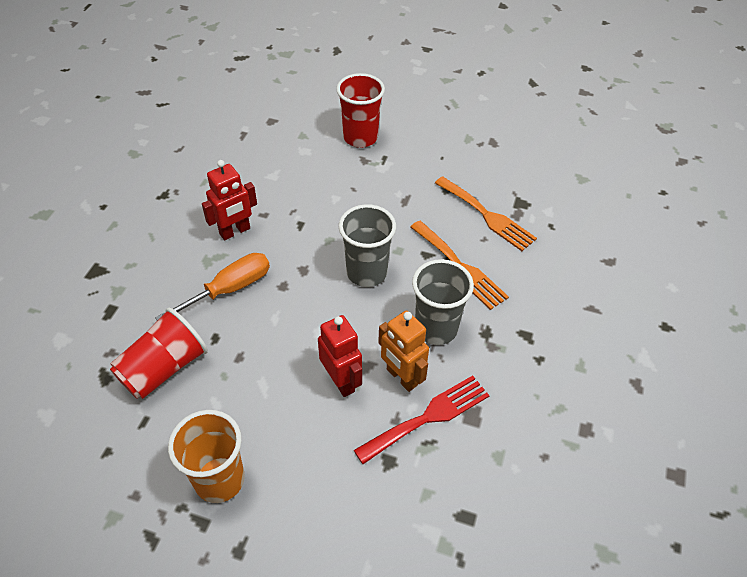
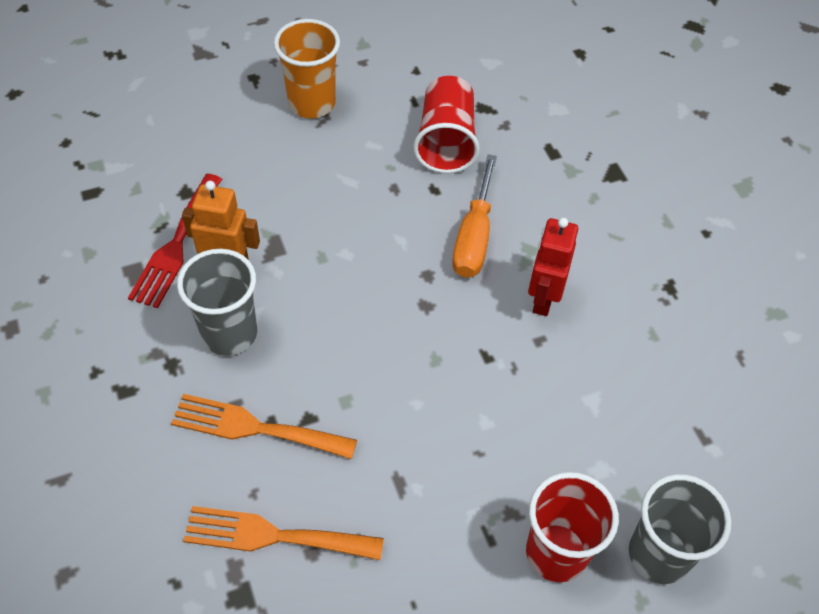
camera: 140 degrees right, 5 degrees up
(341, 381) = (282, 226): red robot -> none
(366, 272) = (356, 347): grey cup -> grey cup (658, 554)

